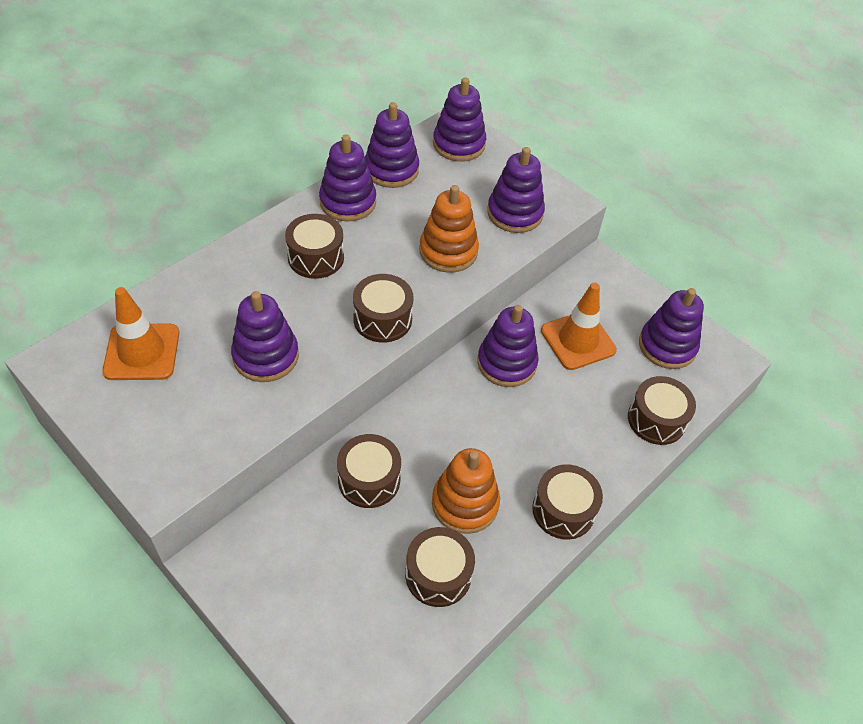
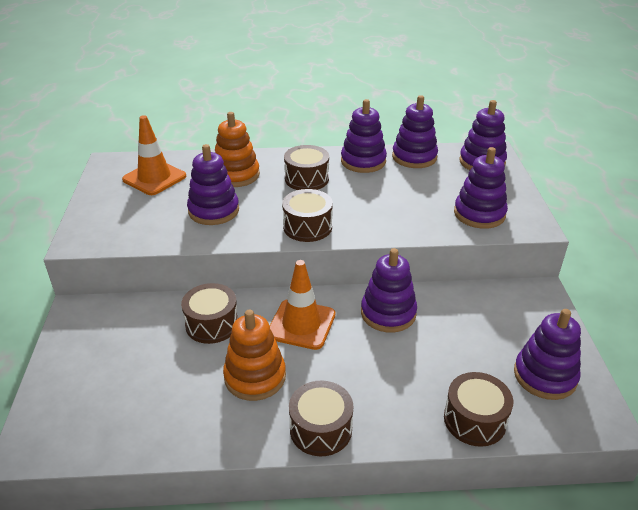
camera: 45 degrees right, 15 degrees down
(438, 574) = (185, 406): brown drum -> none
(448, 251) = (400, 213): orange stacking toy -> orange stacking toy (236, 175)
(578, 340) = (464, 330): orange traffic cone -> orange traffic cone (301, 324)

